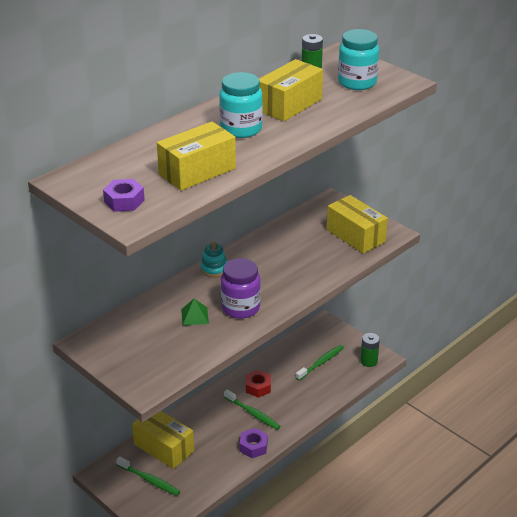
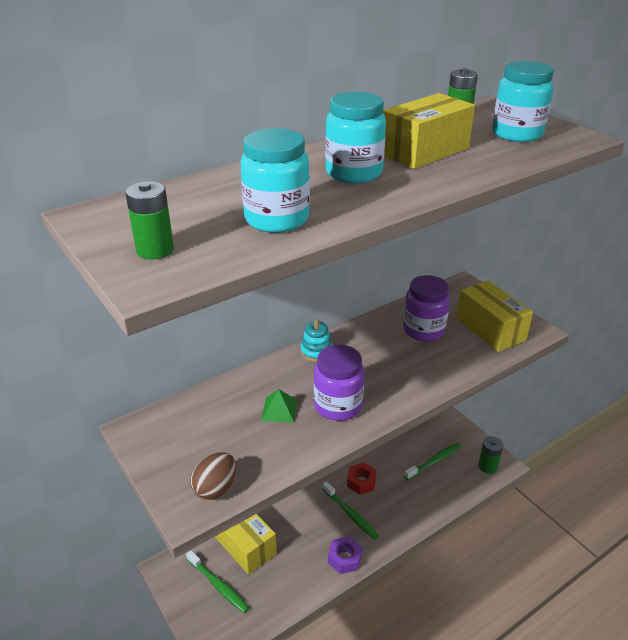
camera: 10 degrees right, 0 degrees up
(124, 201) = (155, 250): purple nut -> green battery
(161, 374) = (215, 488): none -> brown egg
(197, 171) = (276, 219): yellow box -> turquoise jar
(300, 242) = (423, 330): none -> purple jar

